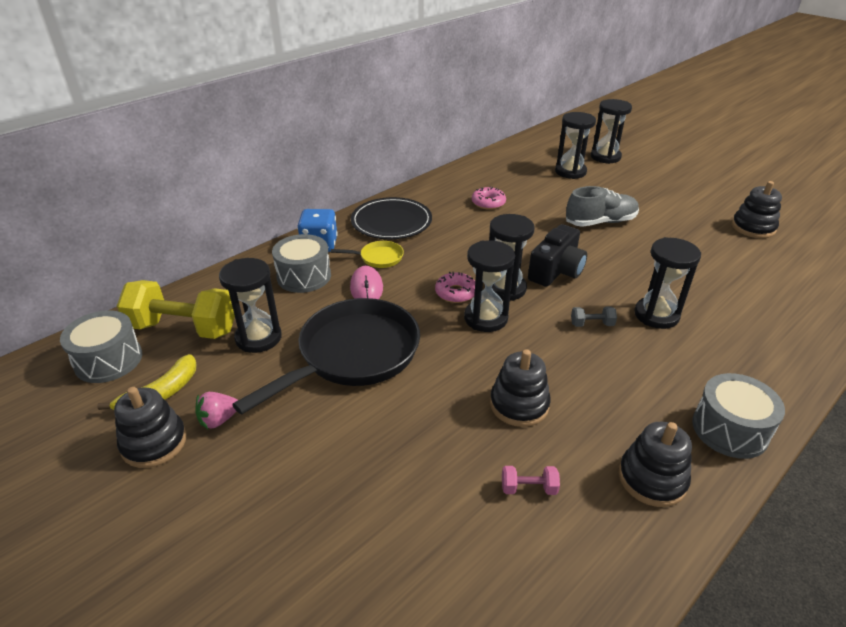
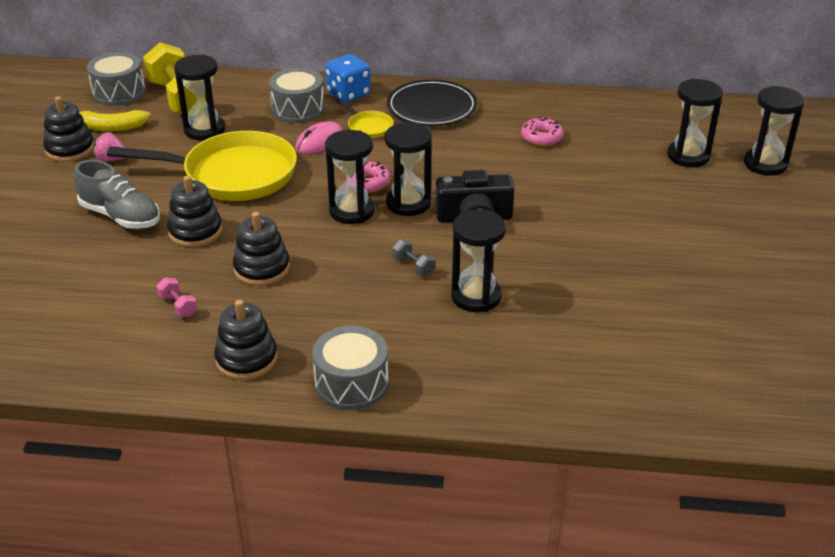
camera: 50 degrees right, 0 degrees up
(353, 354) = (233, 175): black pan -> yellow pan
(600, 222) = (605, 211): grey shoe -> grey shoe (121, 216)
(753, 227) = (754, 311): black stacking toy -> black stacking toy (195, 231)

